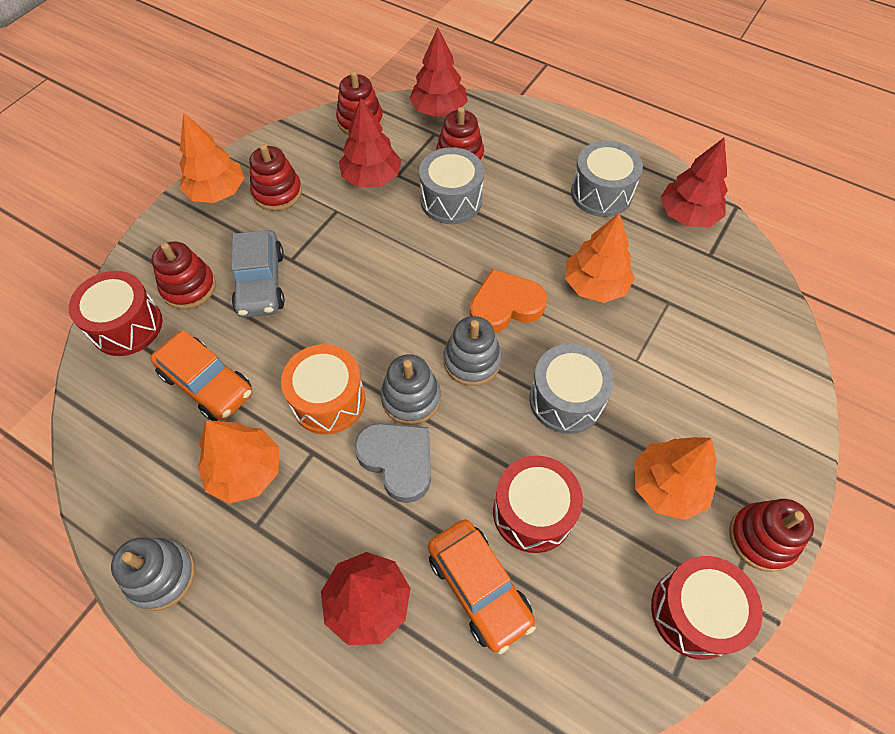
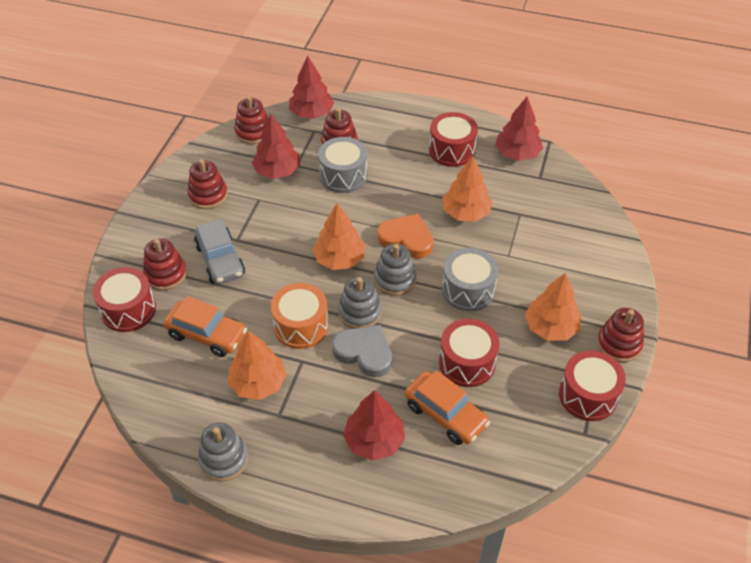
camera: 15 degrees left, 10 degrees down
(217, 192) = (160, 204): orange tree -> orange tree (339, 259)
(505, 305) = (406, 239): orange heart -> orange heart turned 60 degrees clockwise
(601, 193) = (452, 150): grey drum -> red drum

